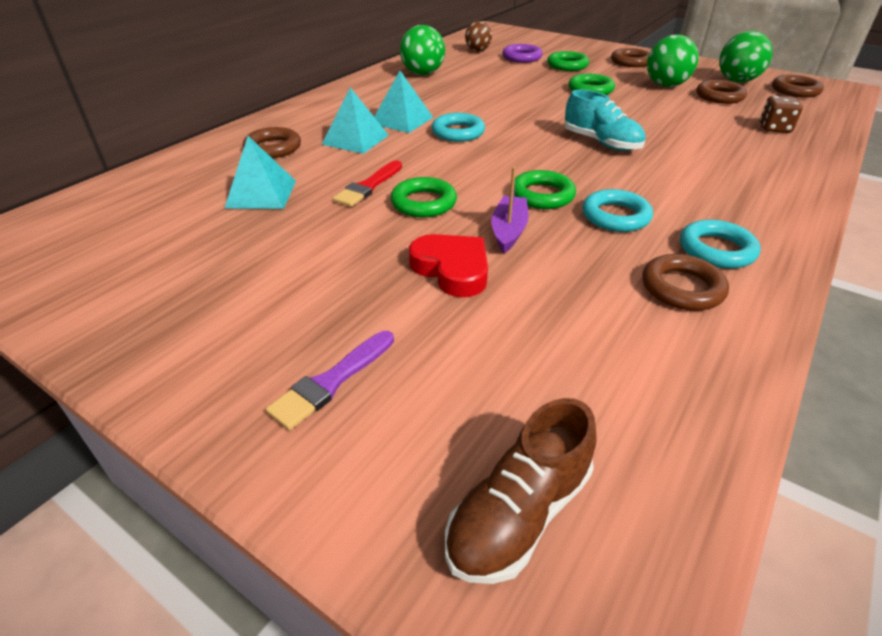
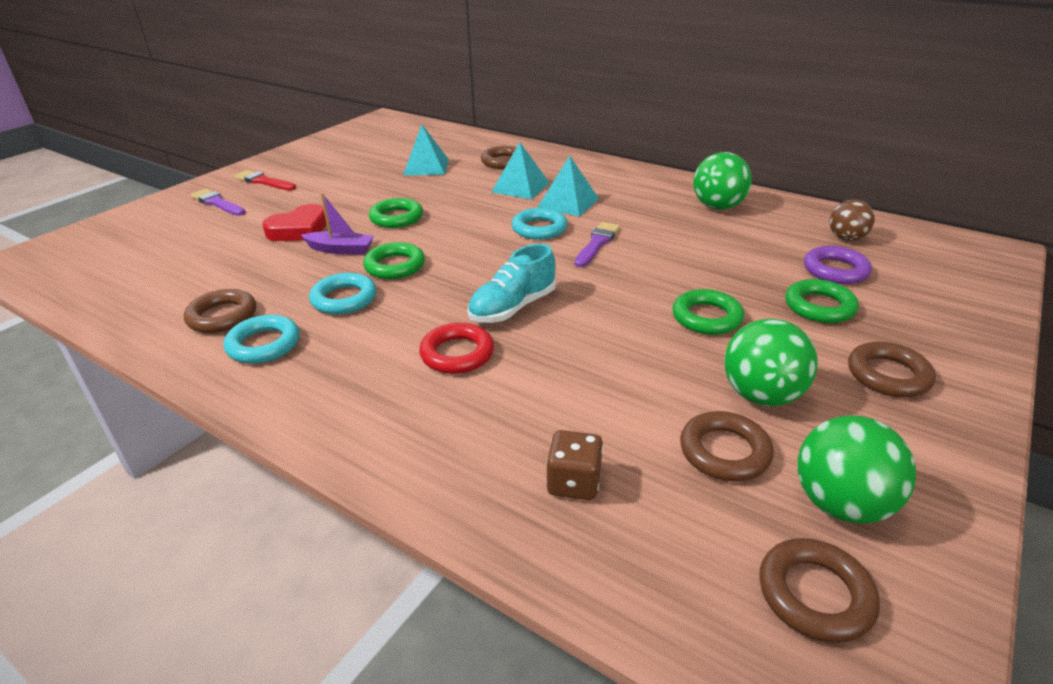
camera: 90 degrees right, 5 degrees down
(368, 186) = (430, 198): red brush -> red brush (264, 181)
(487, 113) = (597, 243): none -> purple brush
(519, 514) = (98, 246): brown shoe -> none
(675, 161) = (457, 354): none -> red ring

